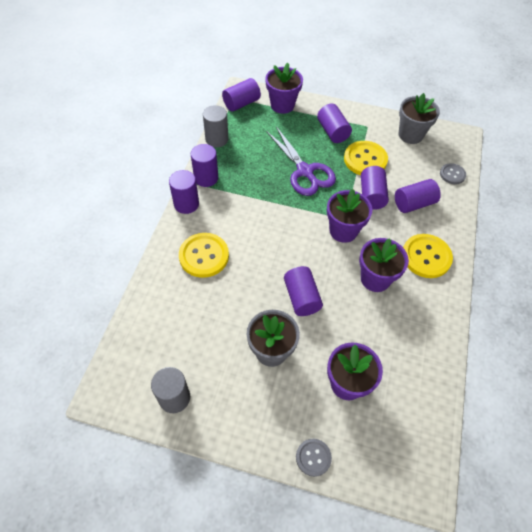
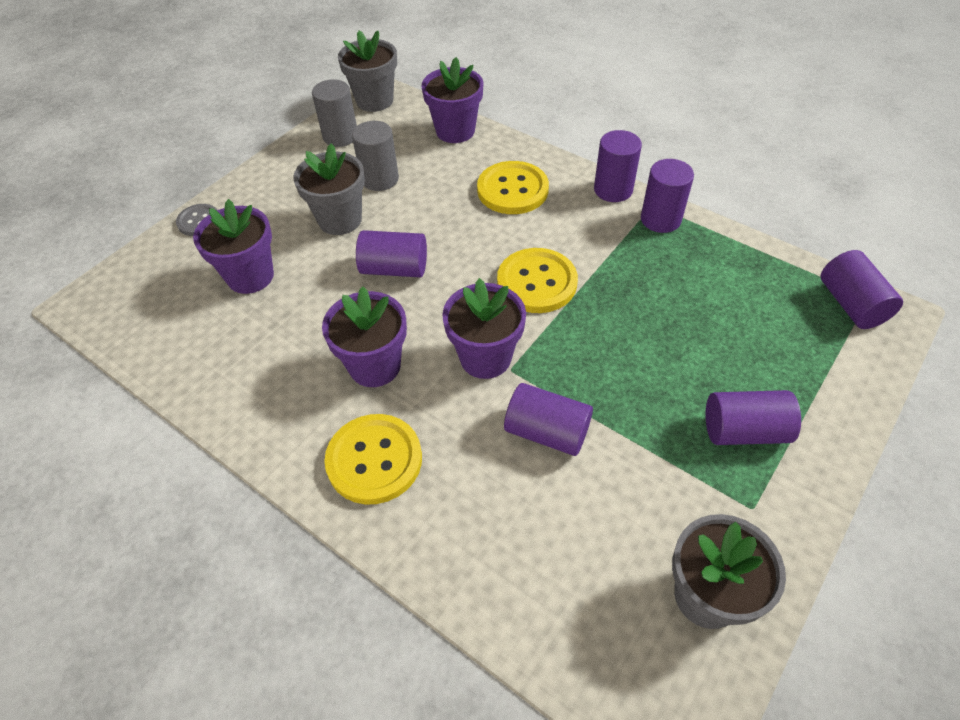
camera: 115 degrees right, 5 degrees down
(116, 392) = (374, 100): none -> grey flower pot
(217, 139) = (750, 249): grey cylinder -> grey cylinder (380, 179)
(282, 105) = (841, 368): purple flower pot -> purple flower pot (455, 131)
(305, 171) = (640, 348): purple scissors -> none
(365, 159) = (646, 460): yellow button -> yellow button (537, 282)
(413, 203) = (499, 498): purple cylinder -> none
(452, 174) = (551, 627): grey button -> none

